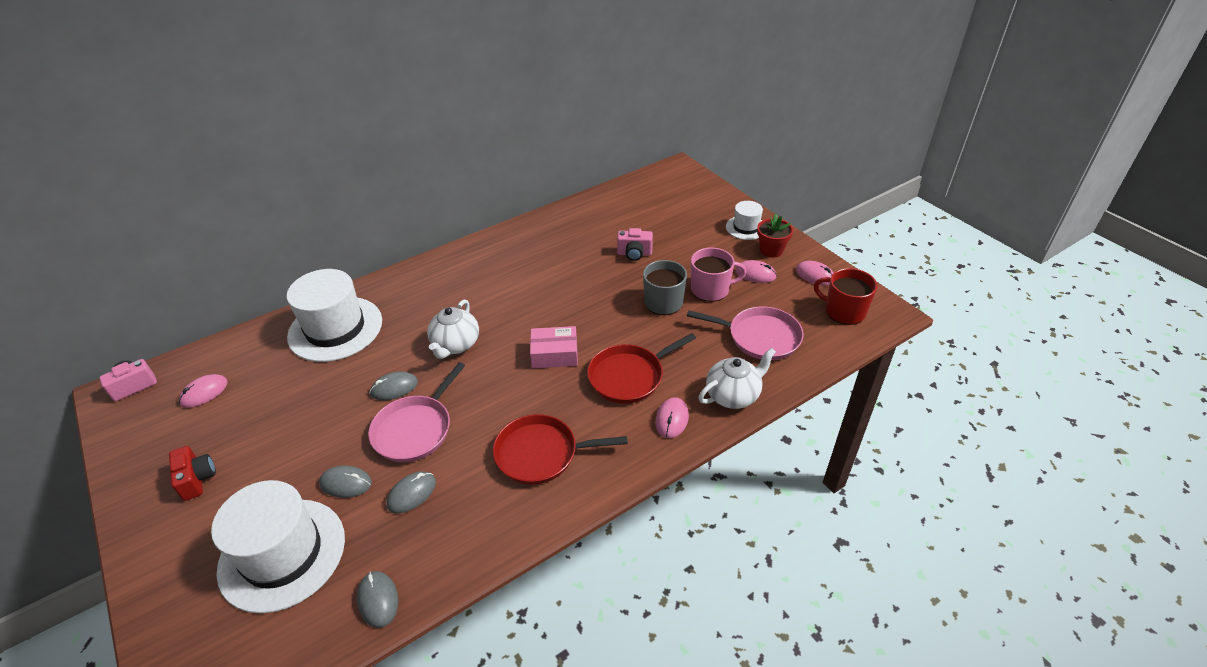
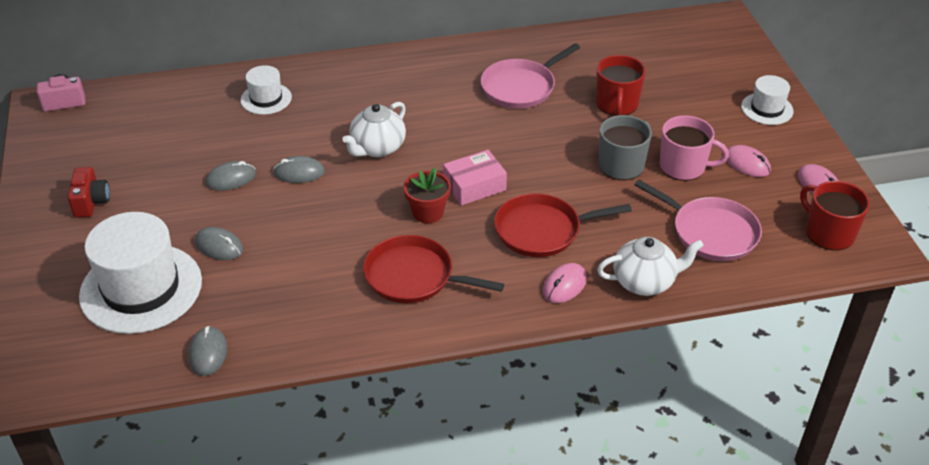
camera: 20 degrees right, 0 degrees up
(204, 392) = (123, 126): pink mouse -> none
(335, 328) = (266, 99): white hat -> white hat, size x0.51
(411, 493) = (274, 274): grey mouse -> grey mouse (231, 178)
(415, 429) = (303, 217): pink pan -> pink pan (521, 87)
(554, 354) = (474, 186): pink box -> pink box turned 45 degrees counterclockwise
(634, 253) = (617, 104): pink camera -> red mug
(771, 250) = (782, 142): red flower pot -> red flower pot (428, 212)

